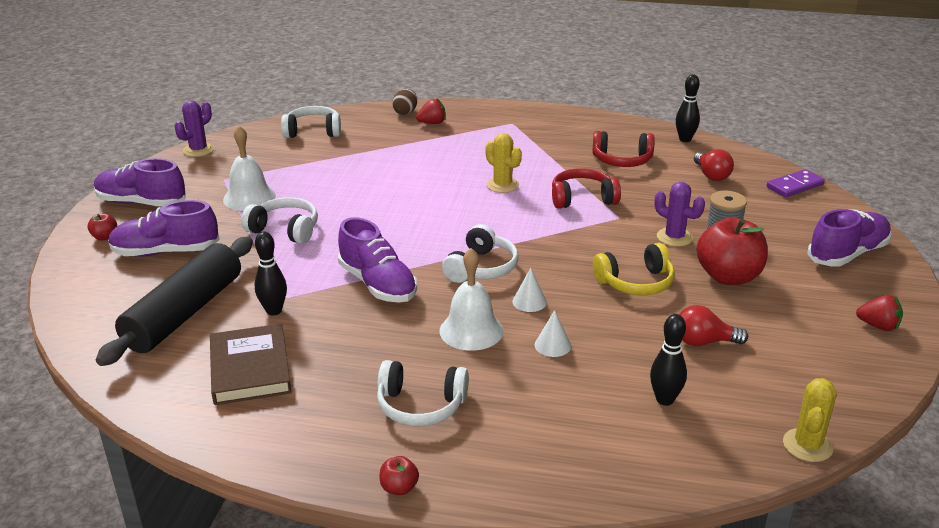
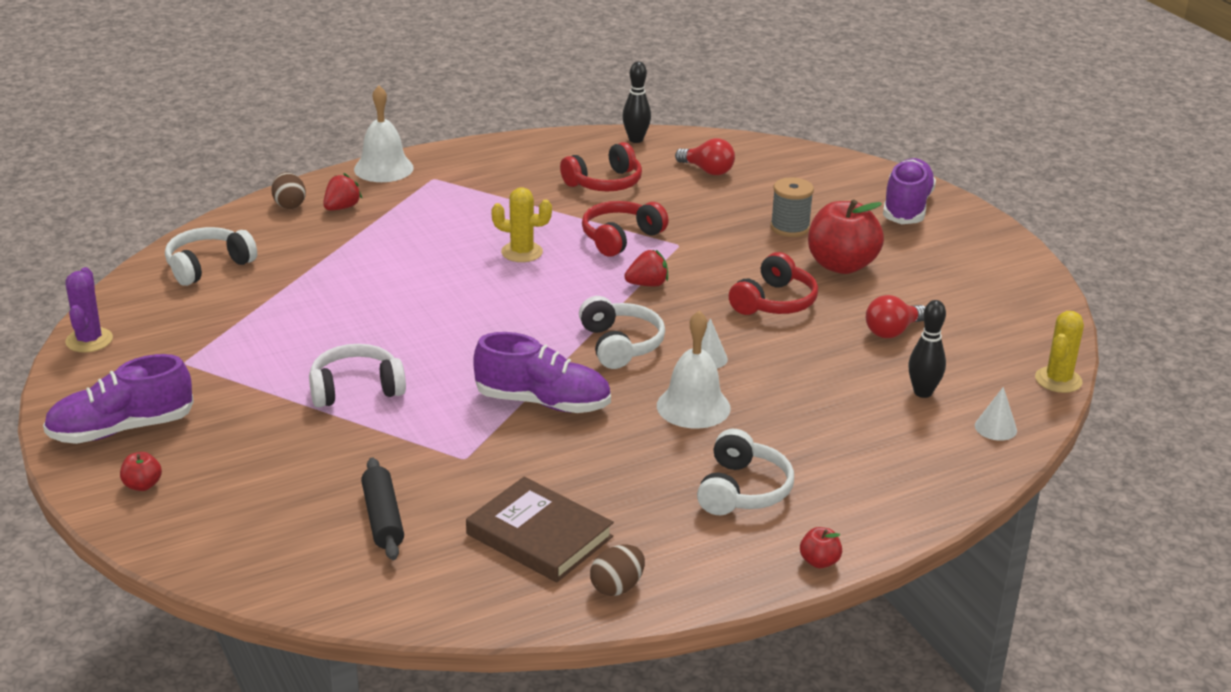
camera: 40 degrees left, 0 degrees up
(165, 252) = (251, 469): purple shoe -> none
(184, 313) = (383, 518): black rolling pin -> black rolling pin, size x0.53
(243, 429) = (617, 587): none -> brown egg
(249, 197) = (254, 371): white bell -> white bell (383, 168)
(274, 311) = (476, 473): black bowling pin -> none
(421, 405) = (742, 490): white headphones -> white headphones turned 45 degrees counterclockwise
(552, 345) = (779, 388): white cone -> white cone (995, 428)
(636, 282) = (774, 302): yellow headphones -> red headphones
(674, 237) = (752, 246): purple cactus -> none
(795, 186) = (791, 156): purple domino -> none
(807, 445) = (1058, 380): yellow cactus -> yellow cactus turned 45 degrees clockwise
(878, 326) = (998, 262): red strawberry -> red strawberry (647, 284)

